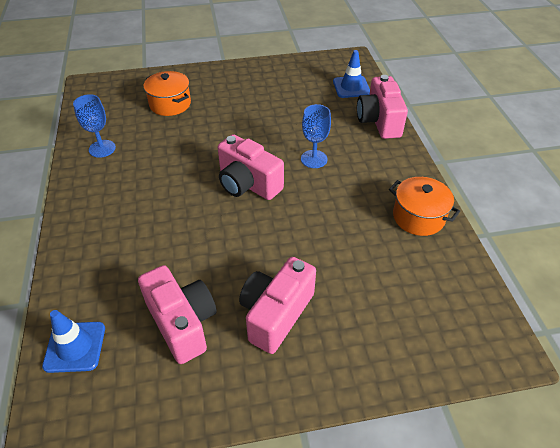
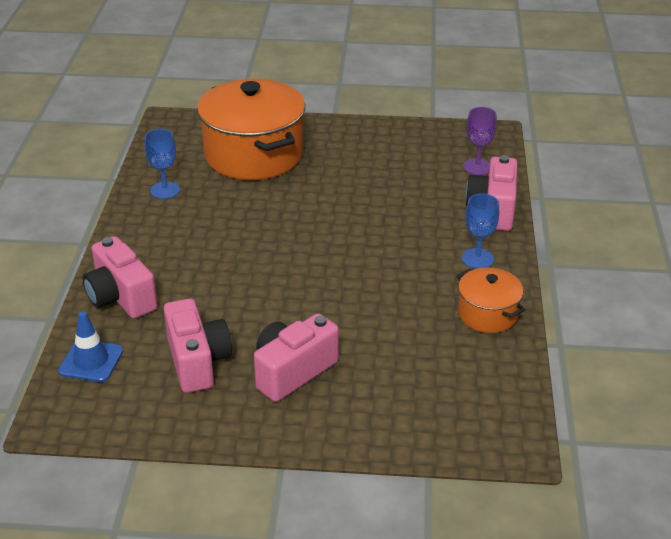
camera: 15 degrees right, 10 degrees down
(170, 104) = (254, 155): orange pot -> orange pot, size x2.00
(248, 184) = (310, 250): pink camera -> pink camera (121, 297)
(314, 159) = (395, 237): blue goblet -> blue goblet (477, 258)
(351, 87) = (477, 167): blue traffic cone -> purple goblet

